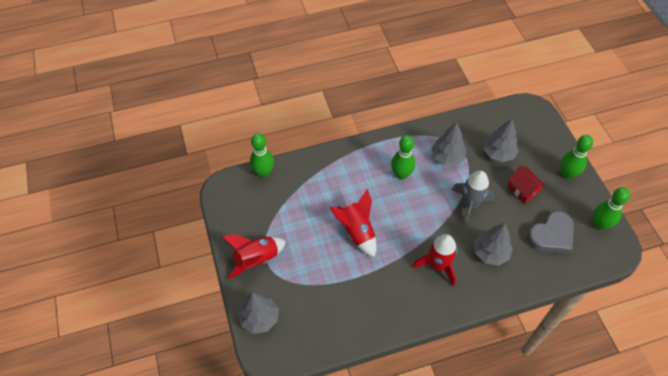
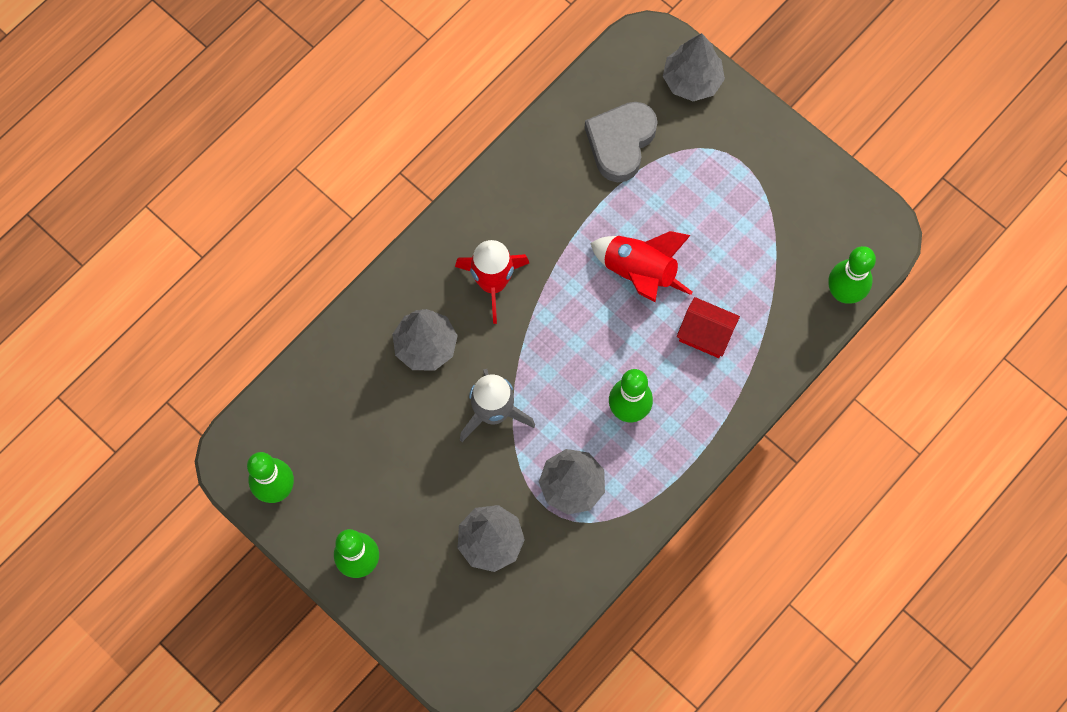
camera: 150 degrees right, 15 degrees up
(256, 259) = (753, 153): red rocket -> none
(523, 190) = (420, 488): red house -> red house (705, 334)
(551, 236) = (345, 425): grey heart -> grey heart (620, 143)

